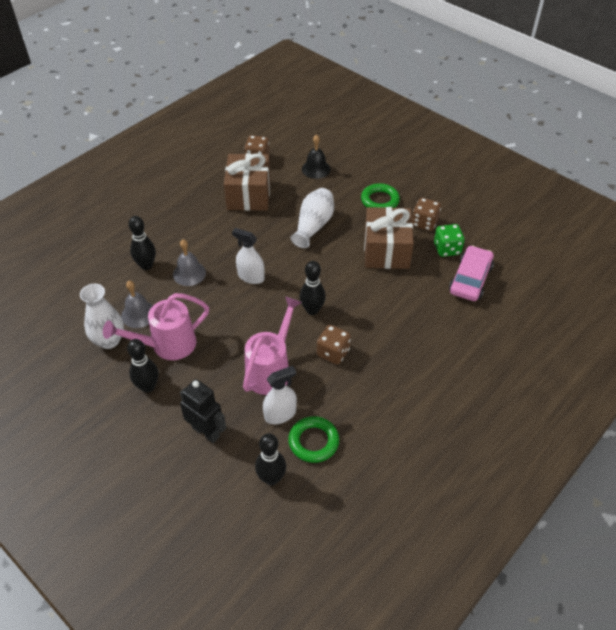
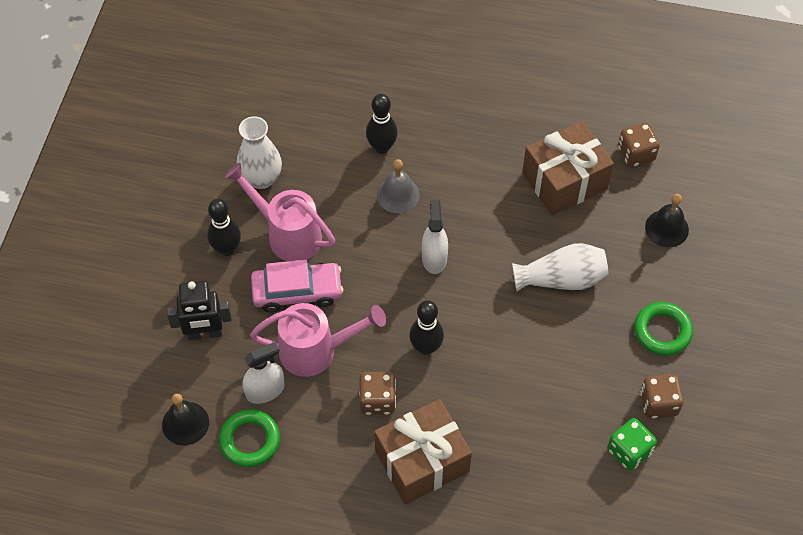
camera: 60 degrees right, 10 degrees up
(138, 314) = (311, 183): grey bell -> none
(206, 432) = (205, 333): black robot -> black robot turned 75 degrees clockwise
(271, 478) = (185, 423): black bowling pin -> black bell
(280, 414) = (265, 390): white spray bottle -> white spray bottle turned 60 degrees counterclockwise
(386, 250) = (577, 381): brown gift -> brown gift (422, 461)
(470, 279) = (593, 502): pink car -> pink car (297, 291)

